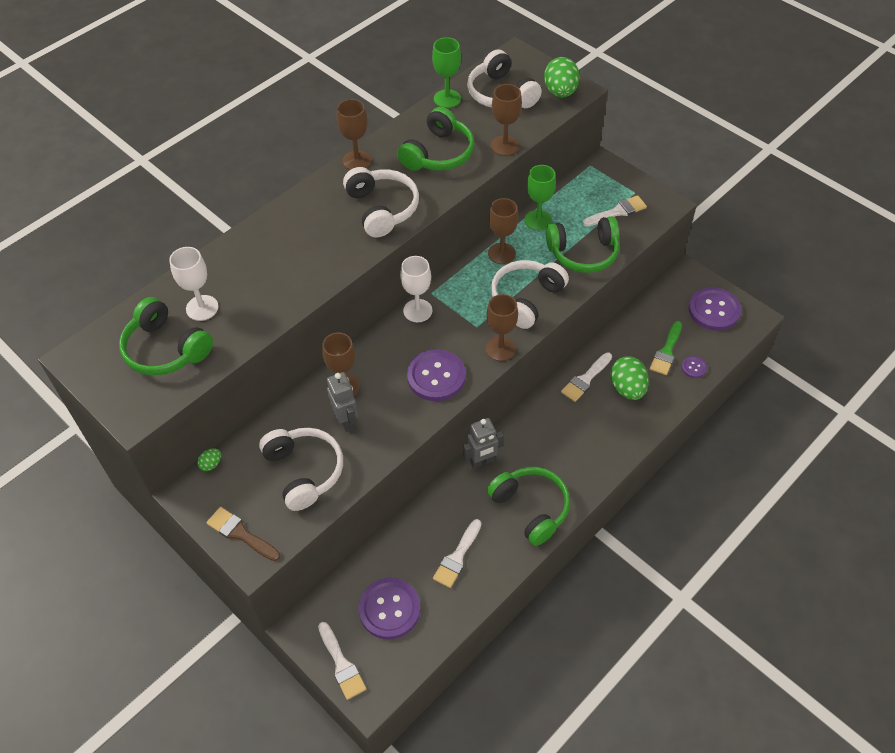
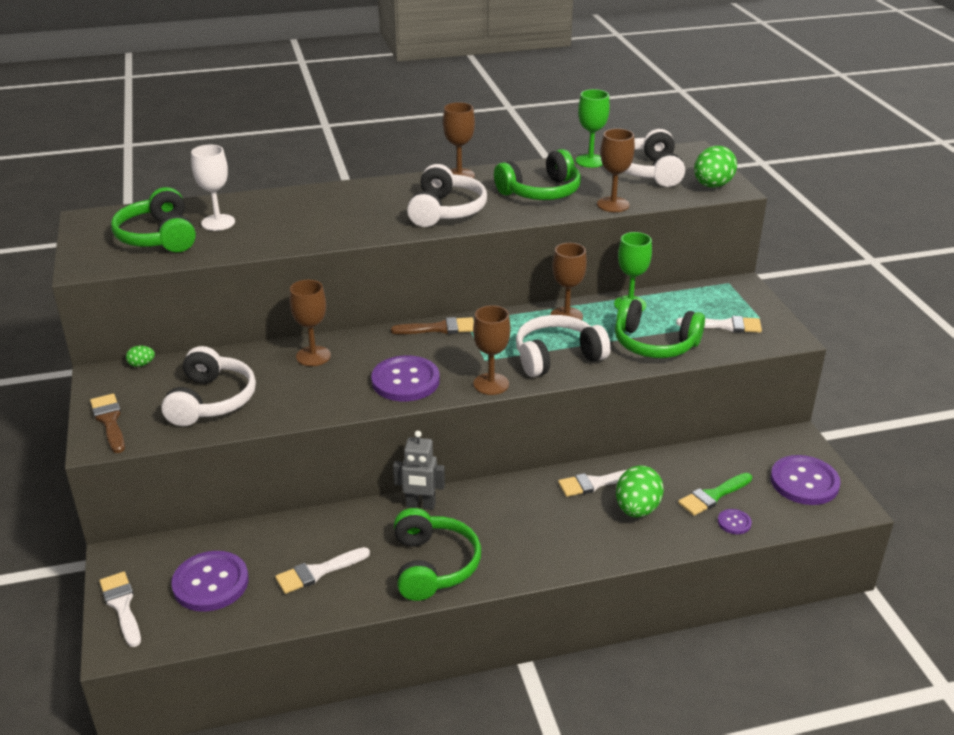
camera: 30 degrees right, 20 degrees down
(341, 664) = (122, 605): white brush -> white brush turned 150 degrees clockwise
(346, 421) = (288, 380): grey robot -> none
(417, 310) = (439, 328): white goblet -> brown brush

